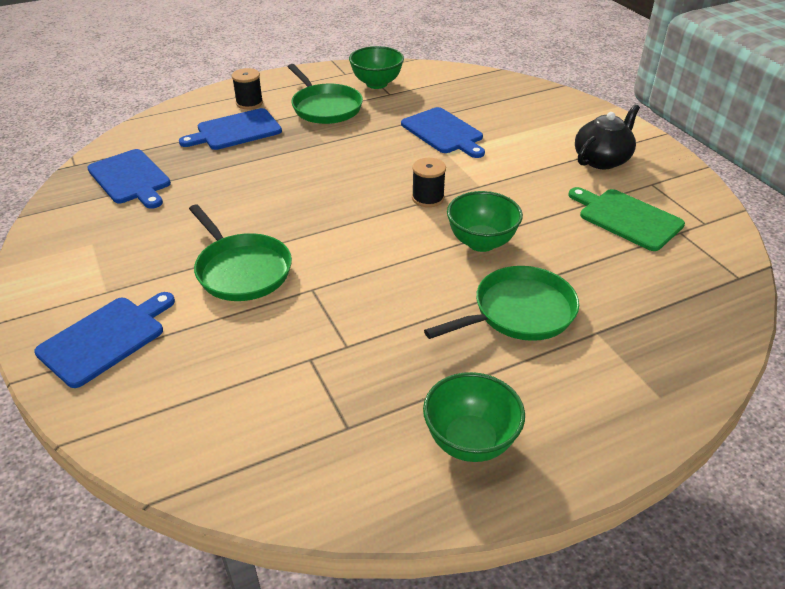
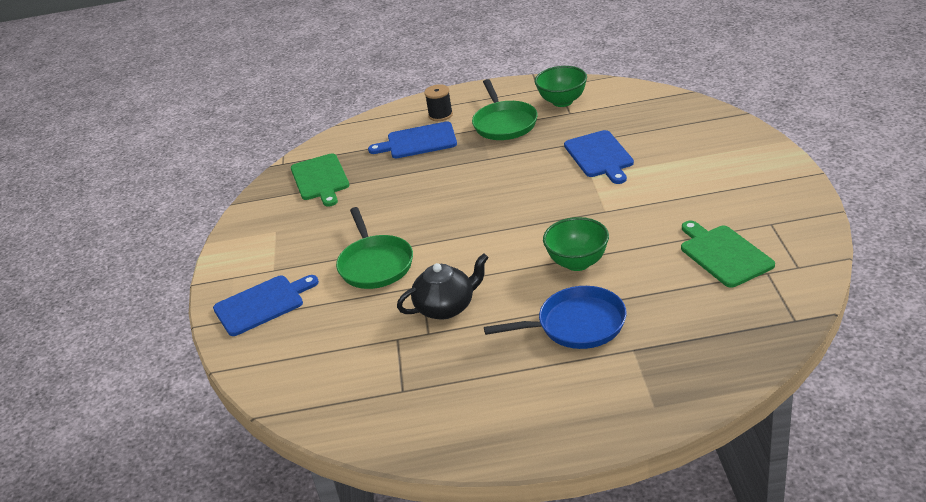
camera: 25 degrees right, 5 degrees down
(130, 178) = (320, 179): blue cutting board -> green cutting board
(428, 198) = (552, 218): black spool -> none
(470, 441) = (485, 414): green bowl -> none
(519, 312) = (576, 325): green pan -> blue pan
(602, 160) = (736, 195): black teapot -> black teapot (446, 307)

